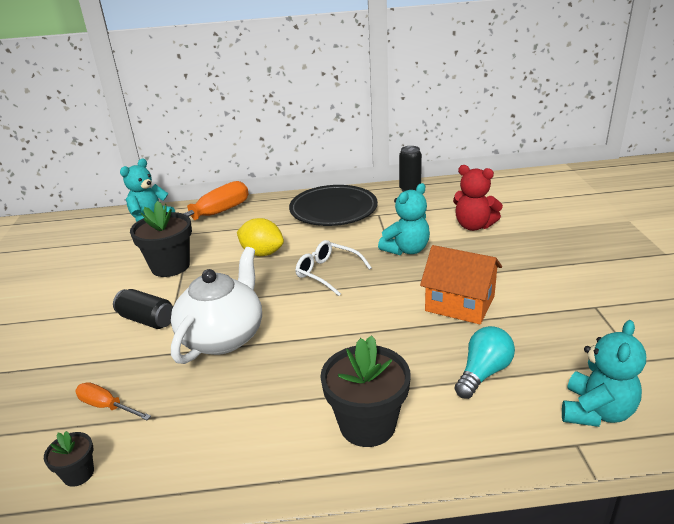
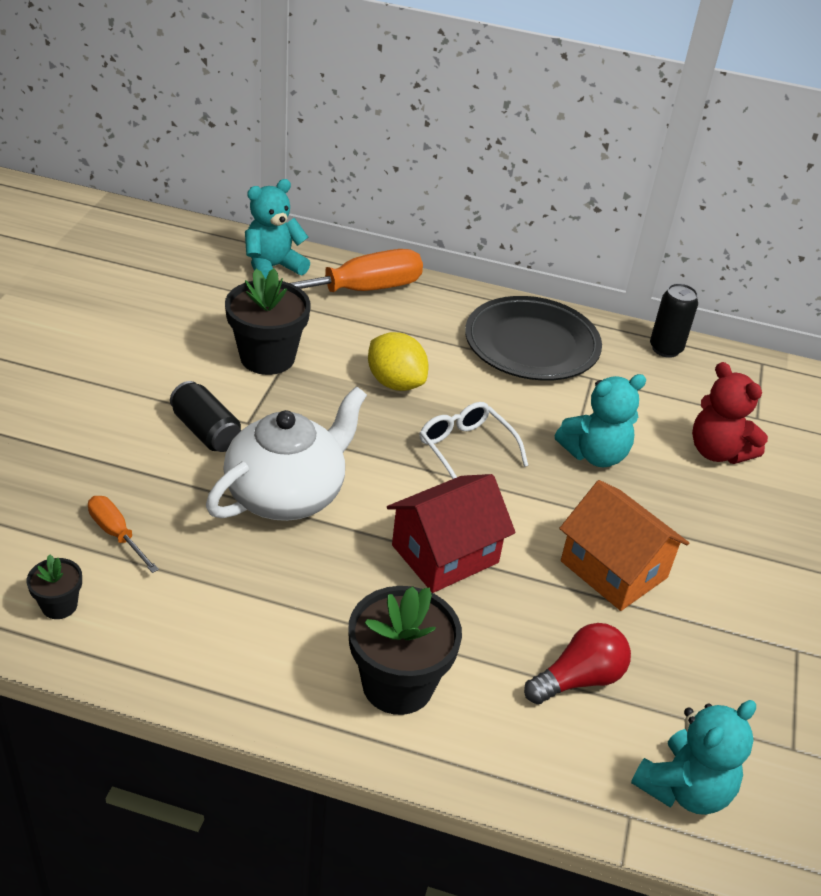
camera: 15 degrees right, 10 degrees up
(350, 333) = (445, 554): none -> red house
(483, 373) = (578, 679): turquoise light bulb -> red light bulb

